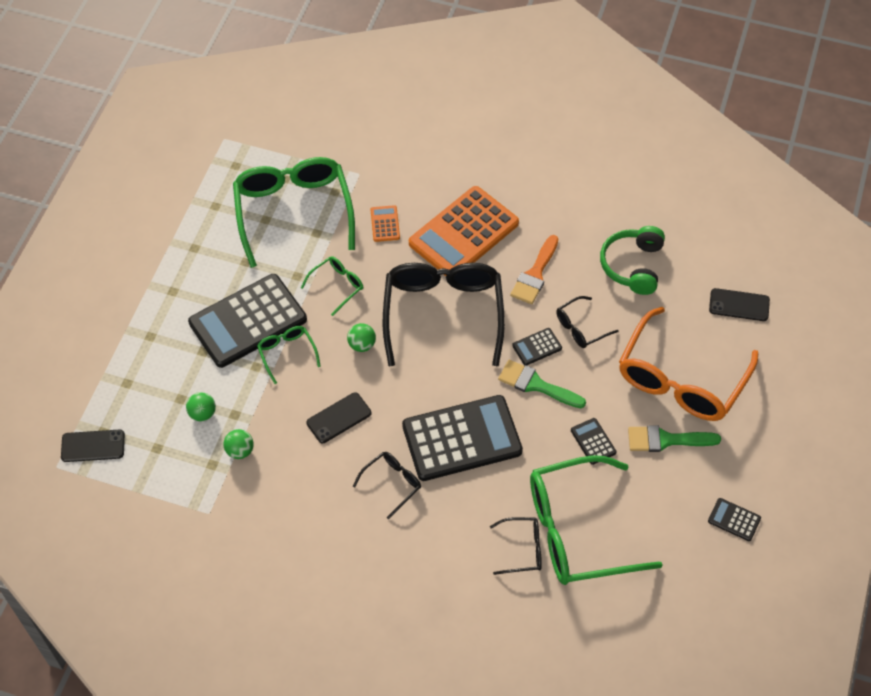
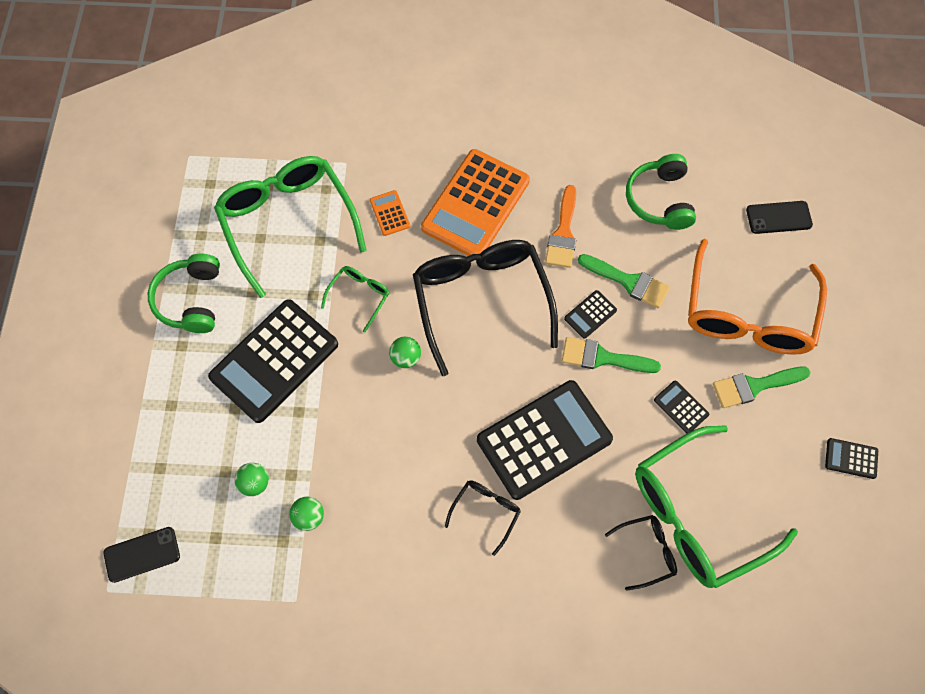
camera: 15 degrees left, 10 degrees up
(191, 256) = (191, 300): none -> green headphones
(287, 353) = (328, 388): green glasses -> none
(339, 418) = (406, 449): black phone -> none
(581, 328) = (628, 281): black glasses -> green brush

